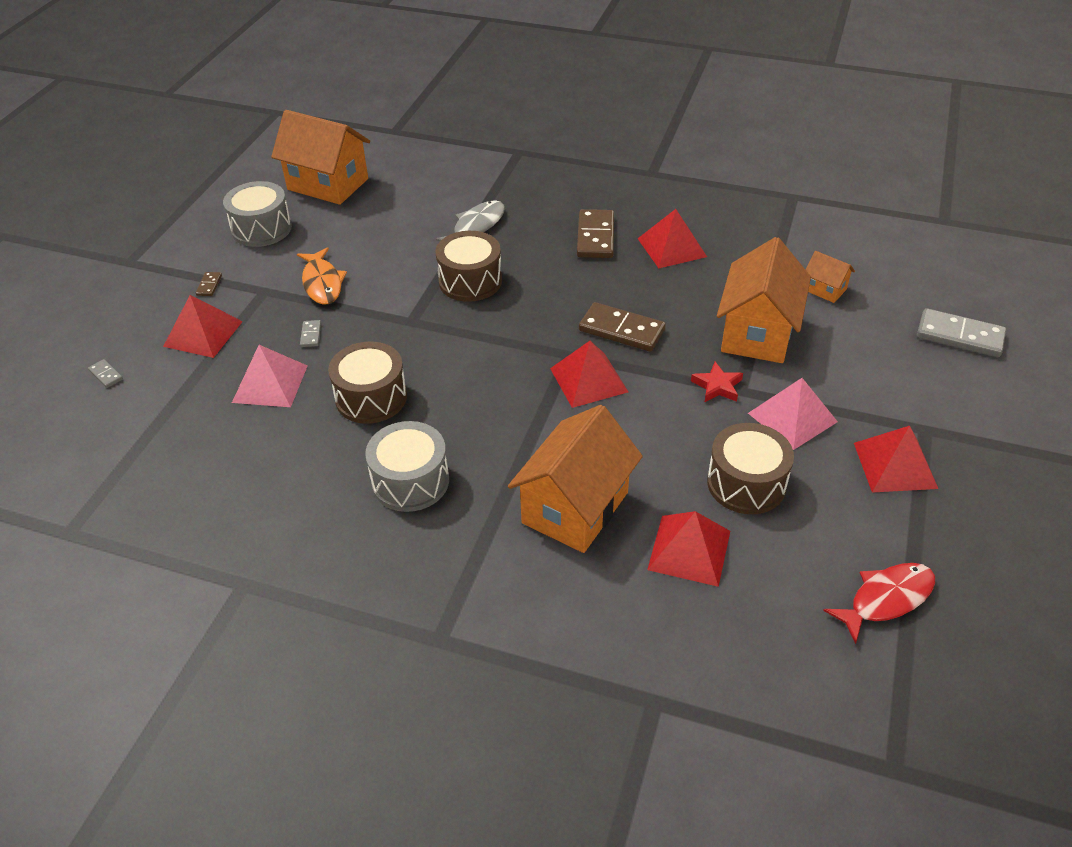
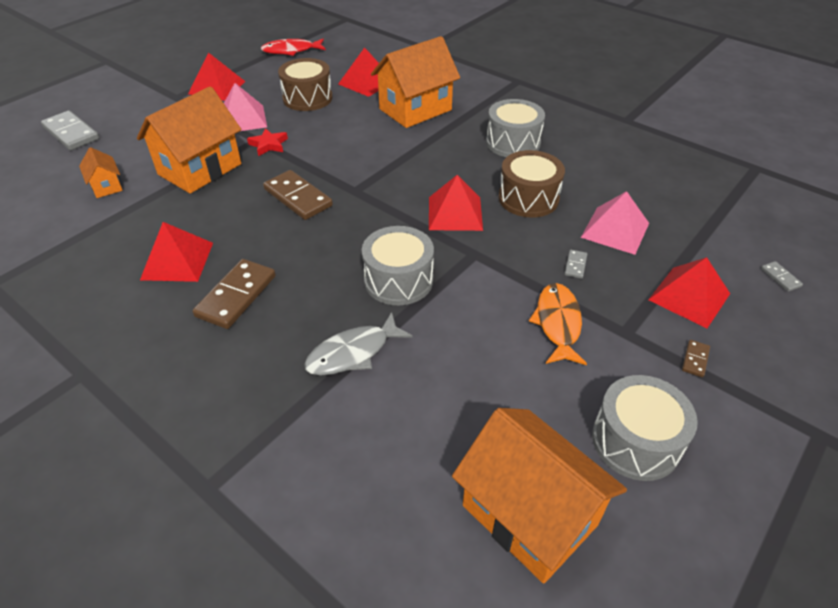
camera: 160 degrees left, 0 degrees up
(470, 281) = (398, 280): brown drum -> grey drum
(588, 380) = (354, 170): red pyramid -> red pyramid (455, 213)

